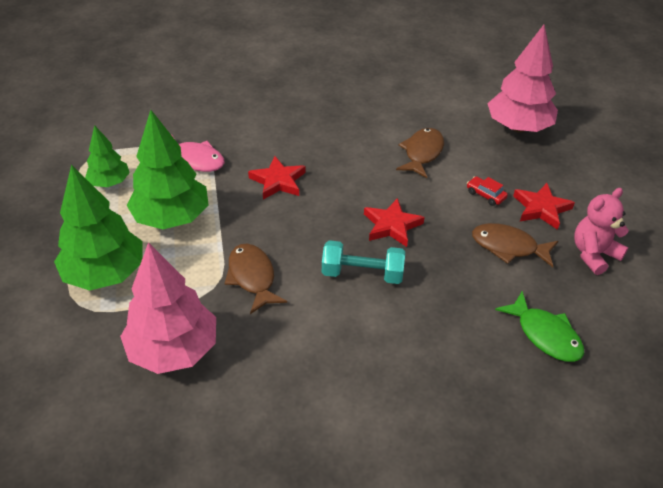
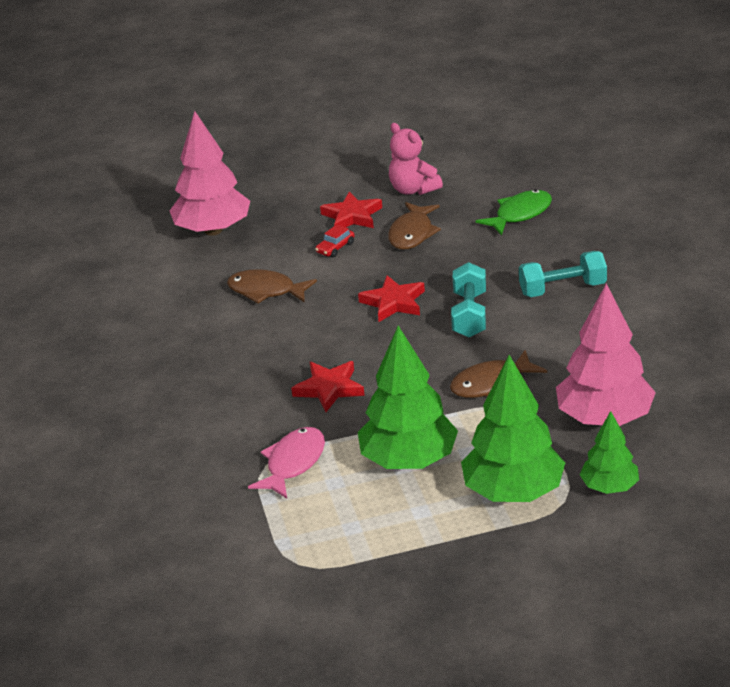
camera: 90 degrees left, 10 degrees down
(110, 183) = (349, 529): green tree -> green tree (609, 487)
(394, 351) = (562, 289): none -> turquoise dumbbell

